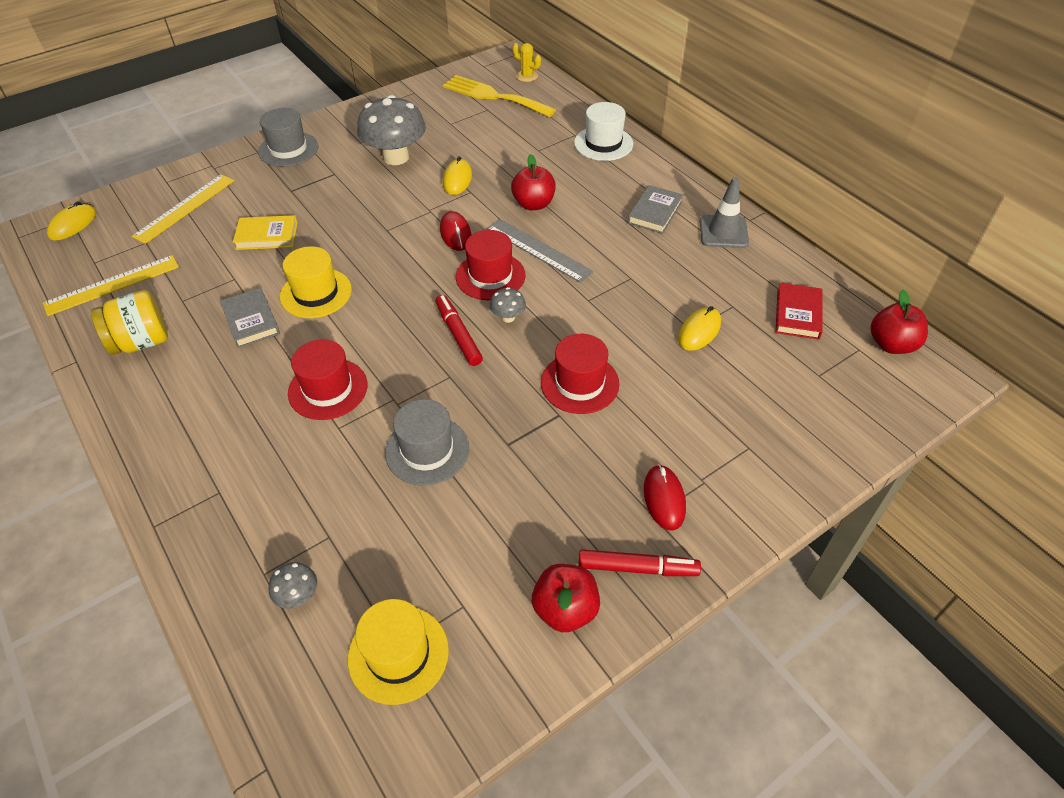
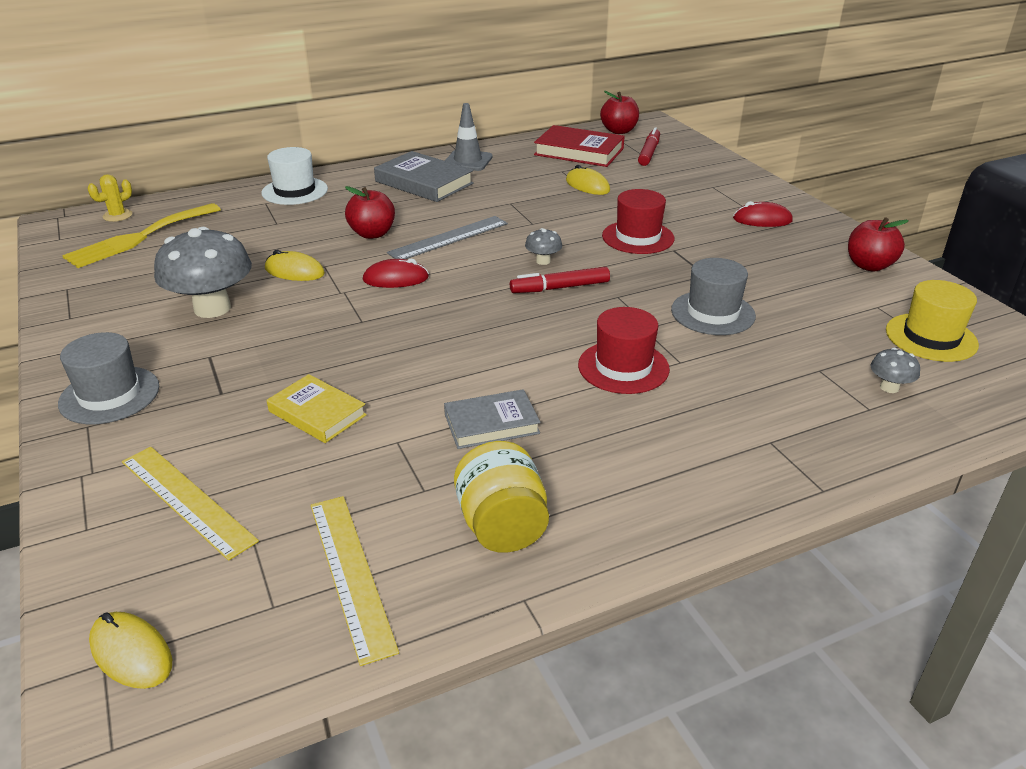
camera: 80 degrees left, 15 degrees down
(267, 236) = (317, 413): yellow book -> yellow book turned 60 degrees counterclockwise
(316, 293) = (458, 373): yellow hat -> none
(490, 276) = (477, 265): red hat -> none
(637, 568) = (826, 236): red marker -> red marker (649, 153)
(655, 212) = (424, 182): grey book -> grey book, size x1.53
(797, 314) = (579, 152): red book -> red book, size x1.53

